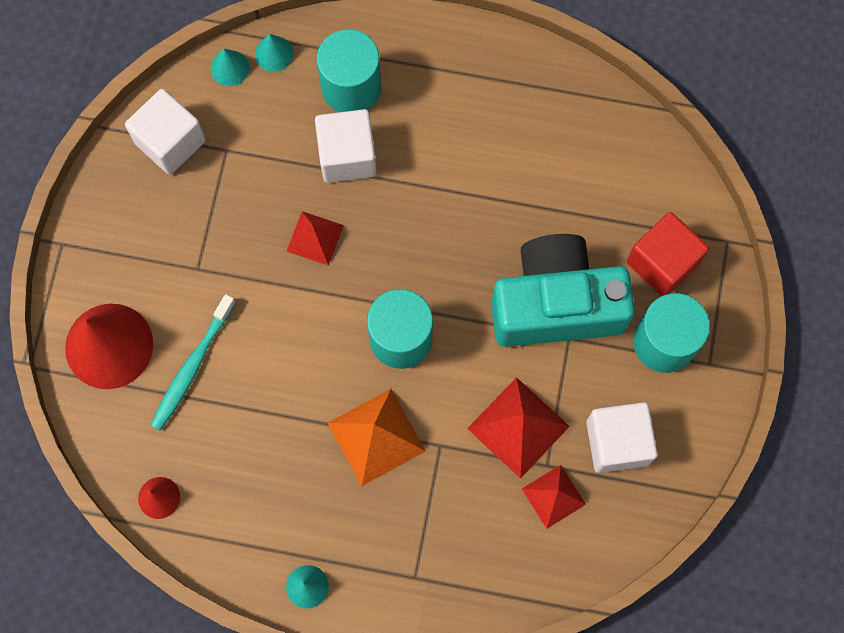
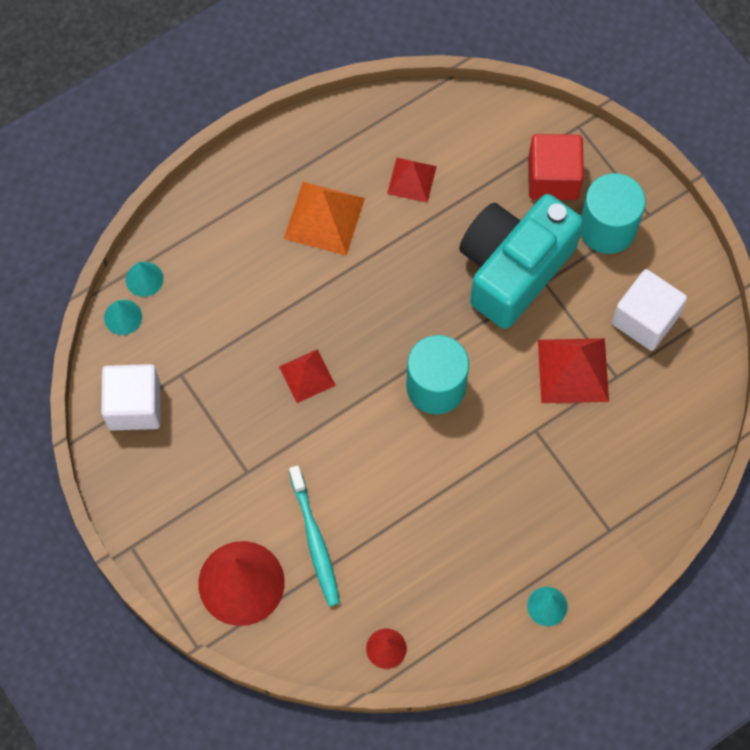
camera: 45 degrees left, 5 degrees down
(347, 156) = (270, 301): white cube -> none
(351, 87) = (223, 252): turquoise cylinder -> none
(376, 436) = (488, 465): orange pyramid -> orange pyramid (324, 218)
(553, 496) = (642, 392): red pyramid -> red pyramid (412, 180)

